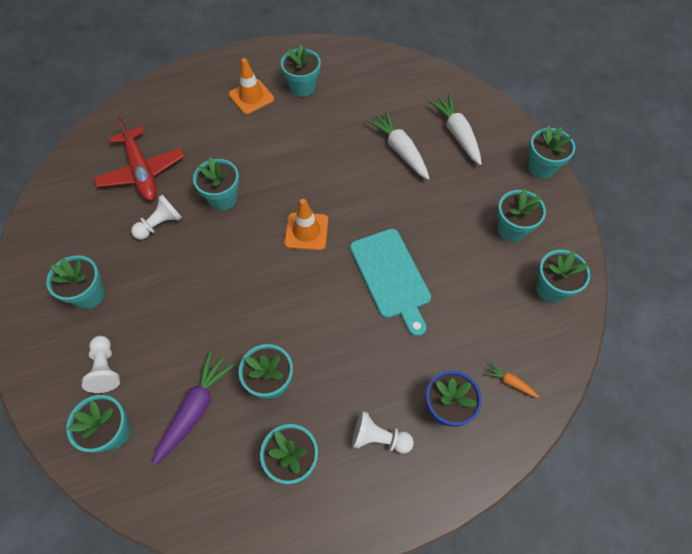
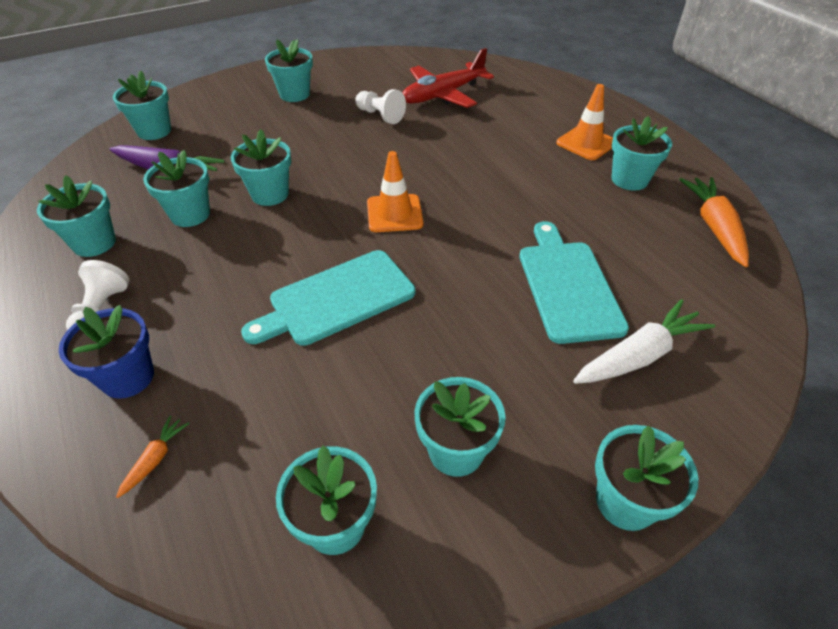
camera: 80 degrees right, 15 degrees down
(105, 368) = (217, 116): white pawn -> none
(223, 198) = (425, 147): turquoise flower pot -> turquoise flower pot (270, 194)
(360, 64) = (713, 226): none -> orange carrot
(399, 150) = (567, 286): white carrot -> turquoise cutting board

